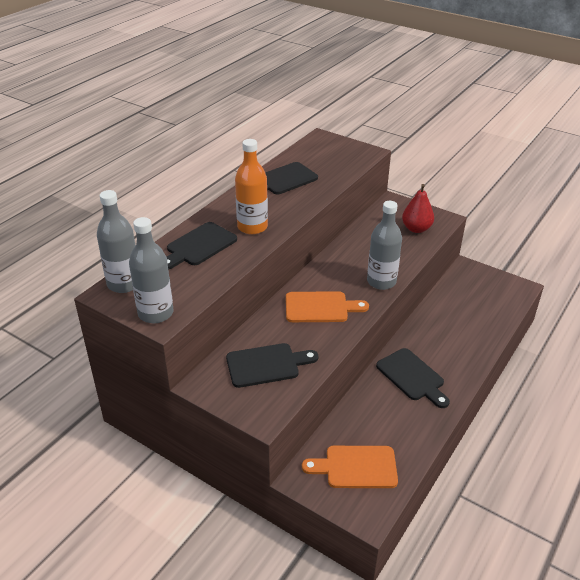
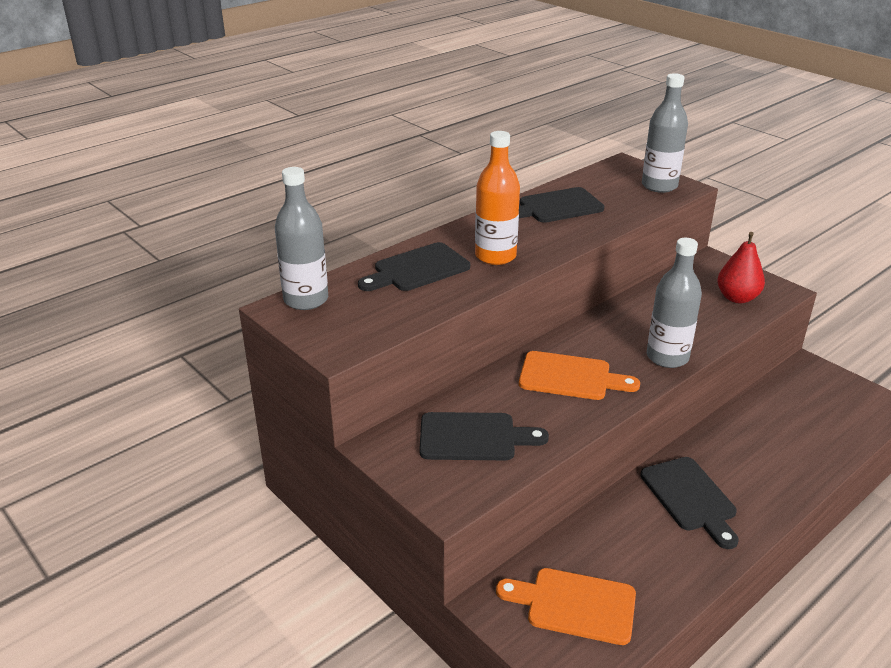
camera: 15 degrees right, 5 degrees down
(155, 313) = (332, 339): grey bottle -> grey bottle (659, 186)

